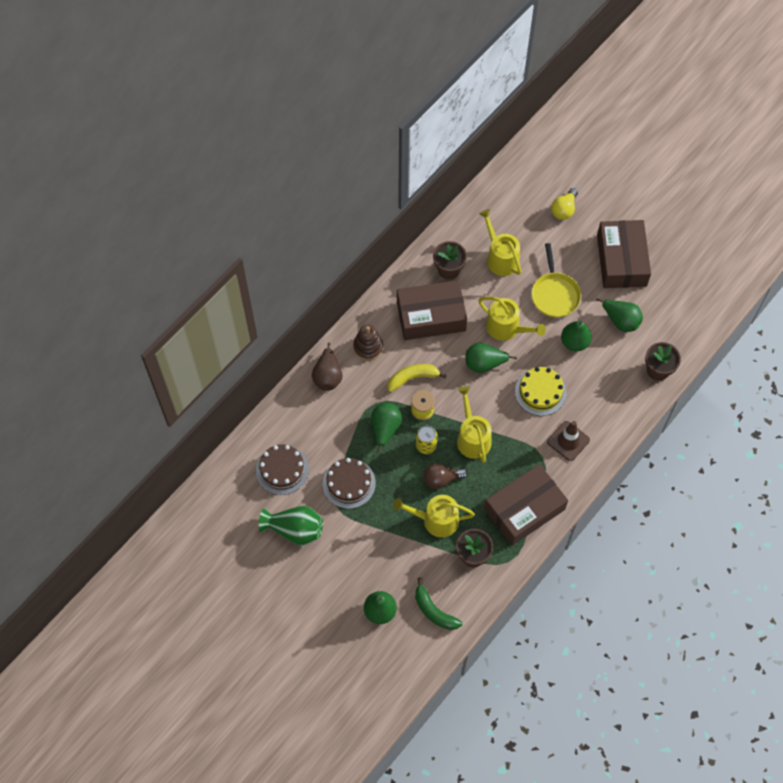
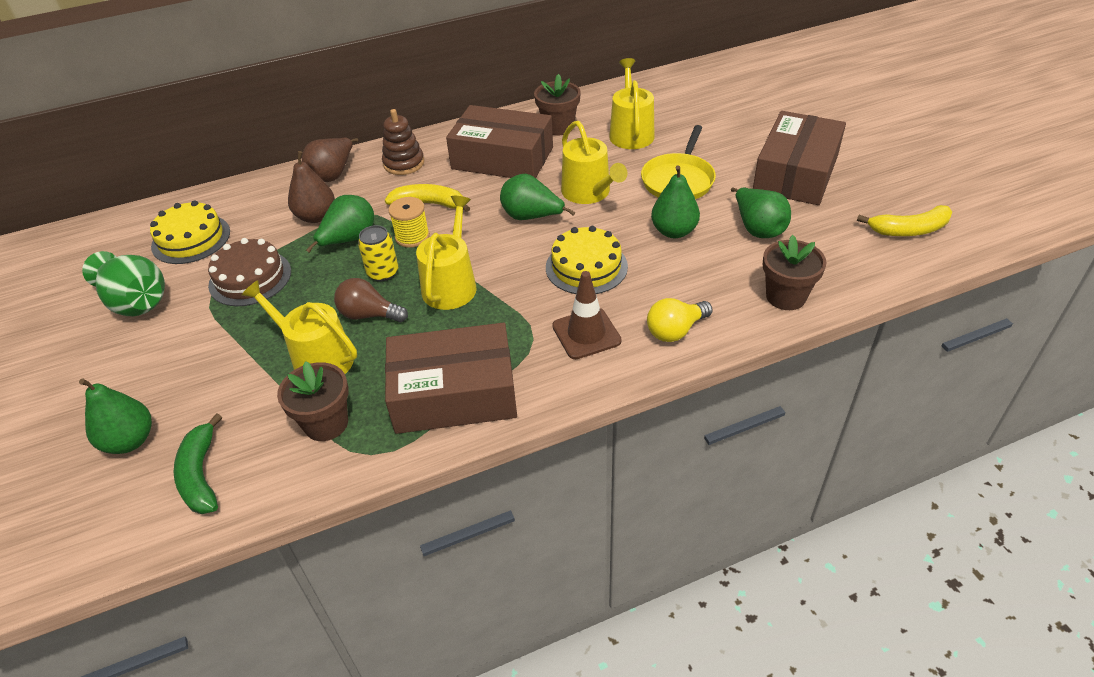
camera: 30 degrees right, 20 degrees down
(282, 470) = (191, 239): brown cake -> yellow cake
(348, 418) = (316, 216): none -> brown pear
(564, 209) = (743, 114): yellow light bulb -> yellow light bulb (675, 331)
(702, 289) = (909, 230): none -> yellow banana

